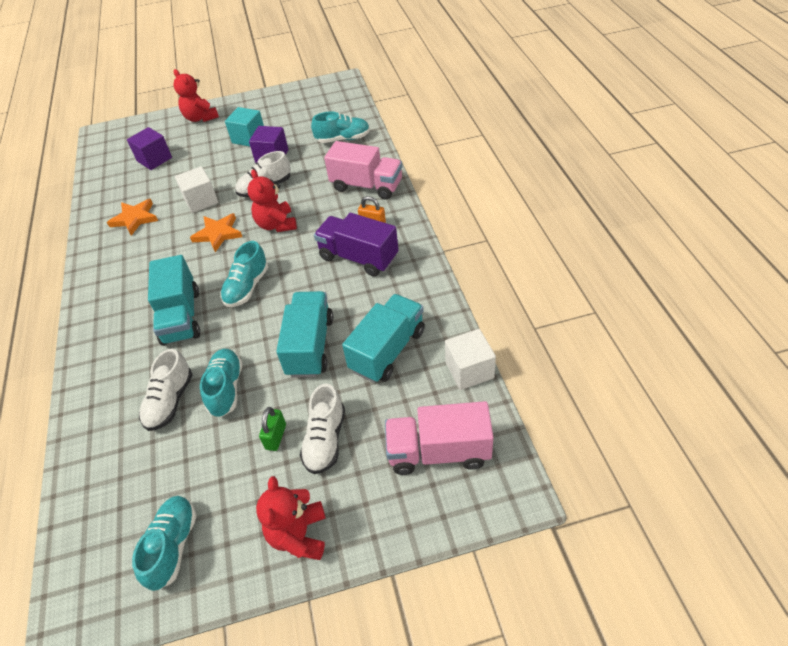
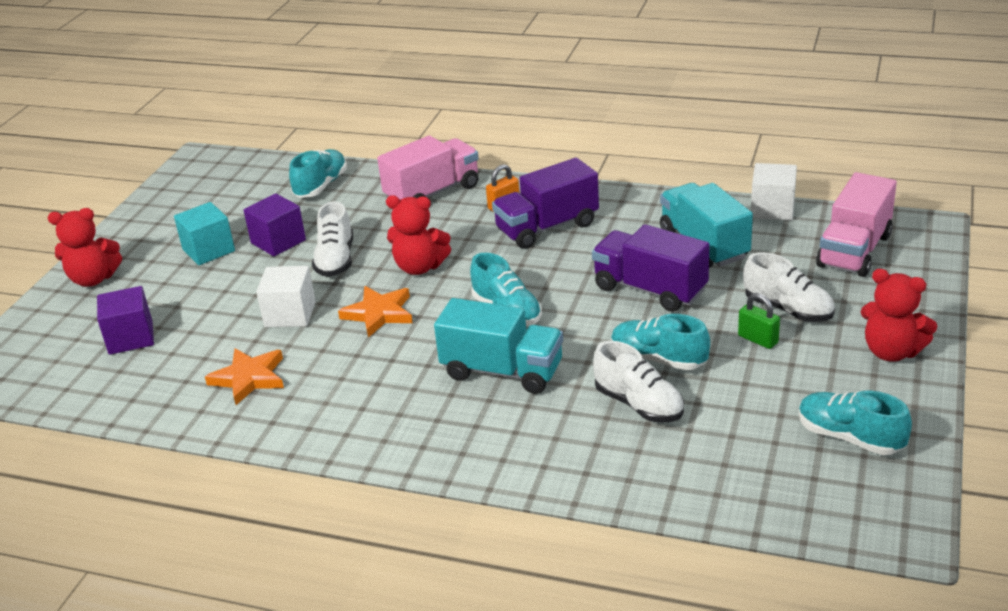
camera: 60 degrees left, 15 degrees down
(310, 346) = (650, 289): turquoise truck -> purple truck

